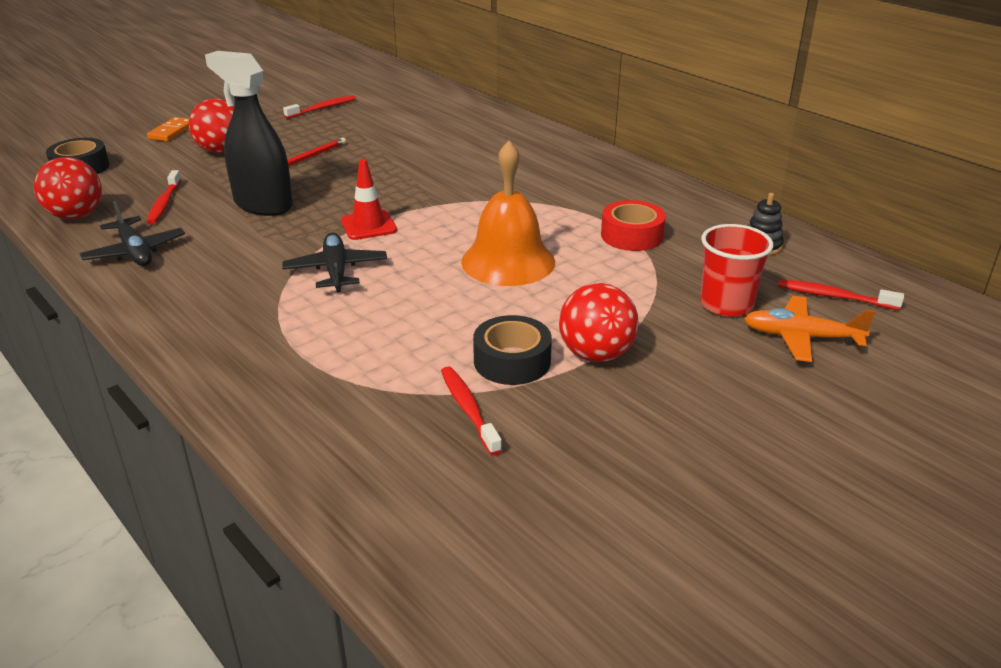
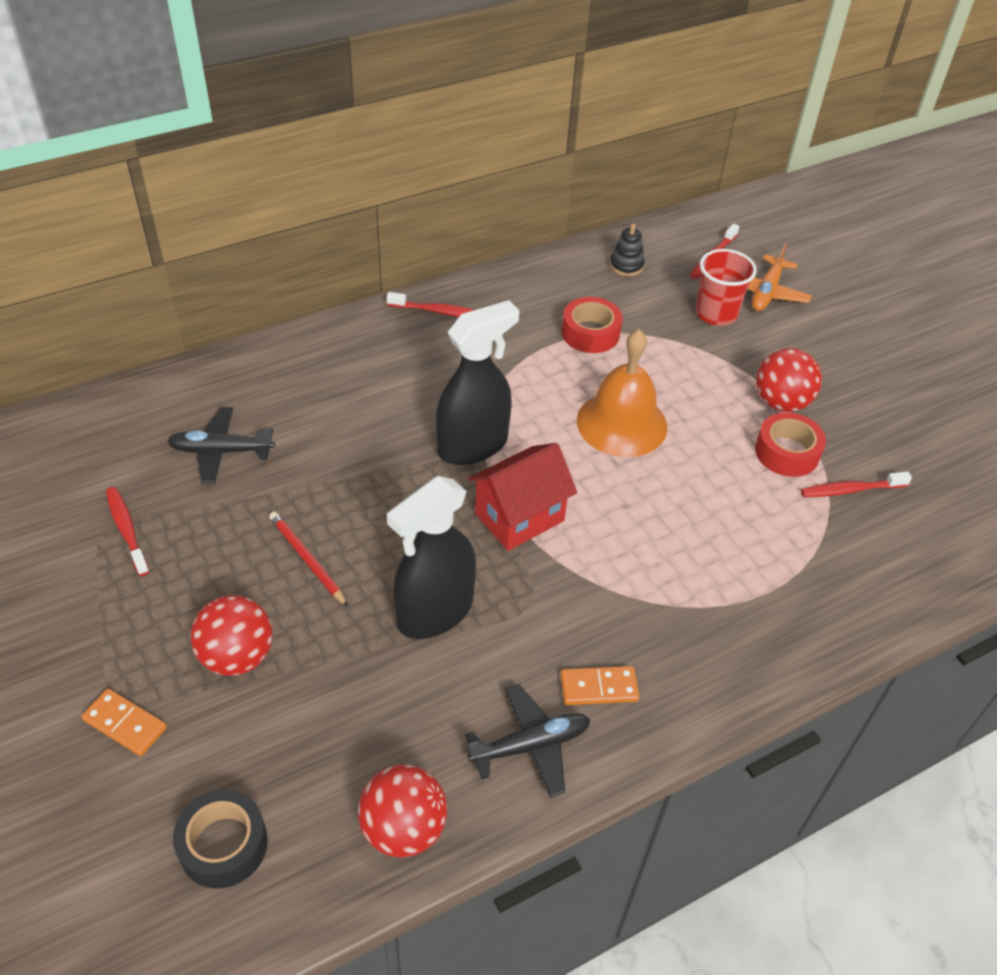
camera: 80 degrees left, 15 degrees up
(164, 203) = (397, 720): red toothbrush -> red toothbrush (438, 311)
(187, 275) = (599, 688): none -> orange domino
(336, 270) = (615, 553): black plane -> black plane (221, 451)
(368, 225) = (519, 517): red traffic cone -> red house
(446, 199) = (473, 445): none -> black spray bottle
(512, 361) = (787, 452): black tape -> red tape

